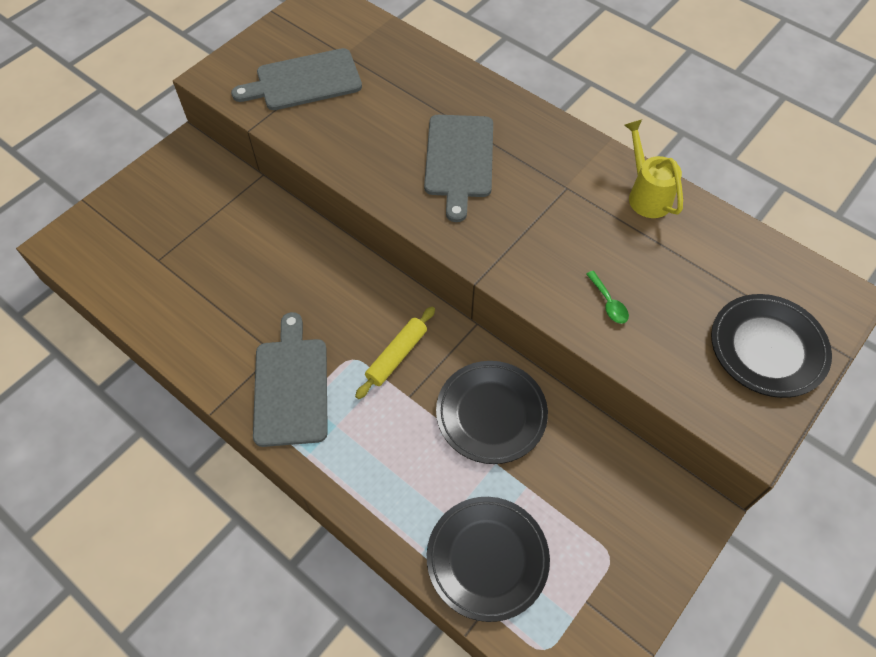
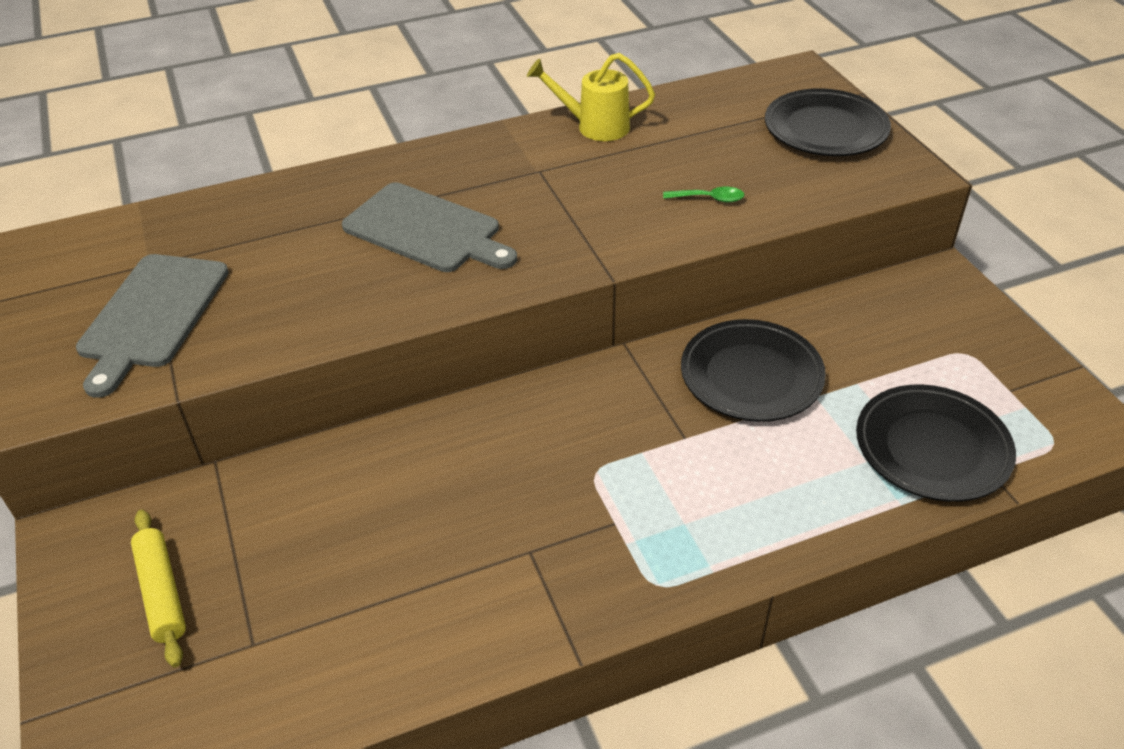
camera: 60 degrees left, 15 degrees down
(291, 386) = (595, 550): grey cutting board -> none
(396, 356) = (620, 428): yellow rolling pin -> yellow rolling pin (161, 592)

